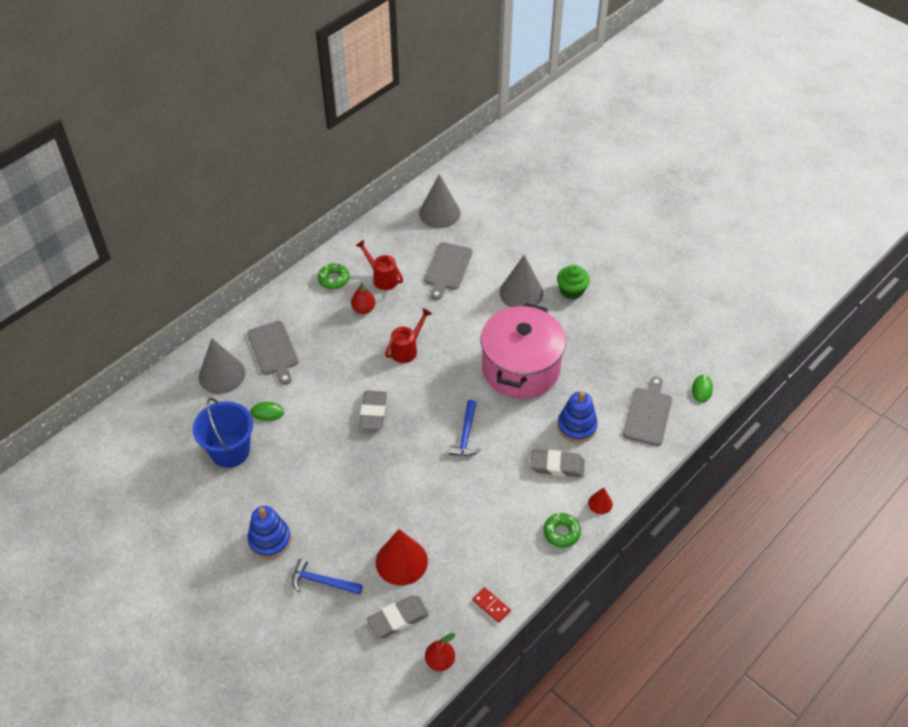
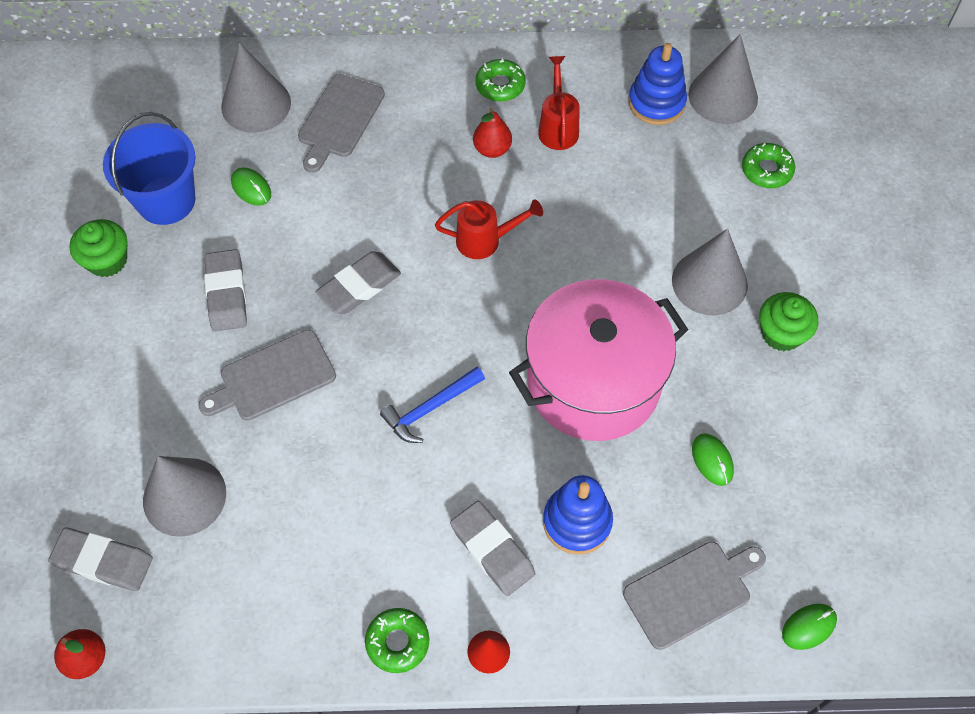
camera: 45 degrees right, 10 degrees up
(234, 500) = (107, 260): none -> green cupcake
(270, 540) = (88, 339): blue stacking toy -> blue stacking toy (656, 103)
(314, 465) = (226, 294): none -> grey eraser
(322, 581) = (82, 439): blue hammer -> none
(401, 561) = (184, 496): red cone -> grey cone
(447, 268) = (651, 176): grey cutting board -> grey cutting board (273, 377)
(491, 605) = (214, 650): red domino -> none
(492, 230) = (766, 170): none -> green donut
(600, 360) = (712, 460): none -> green mouse

